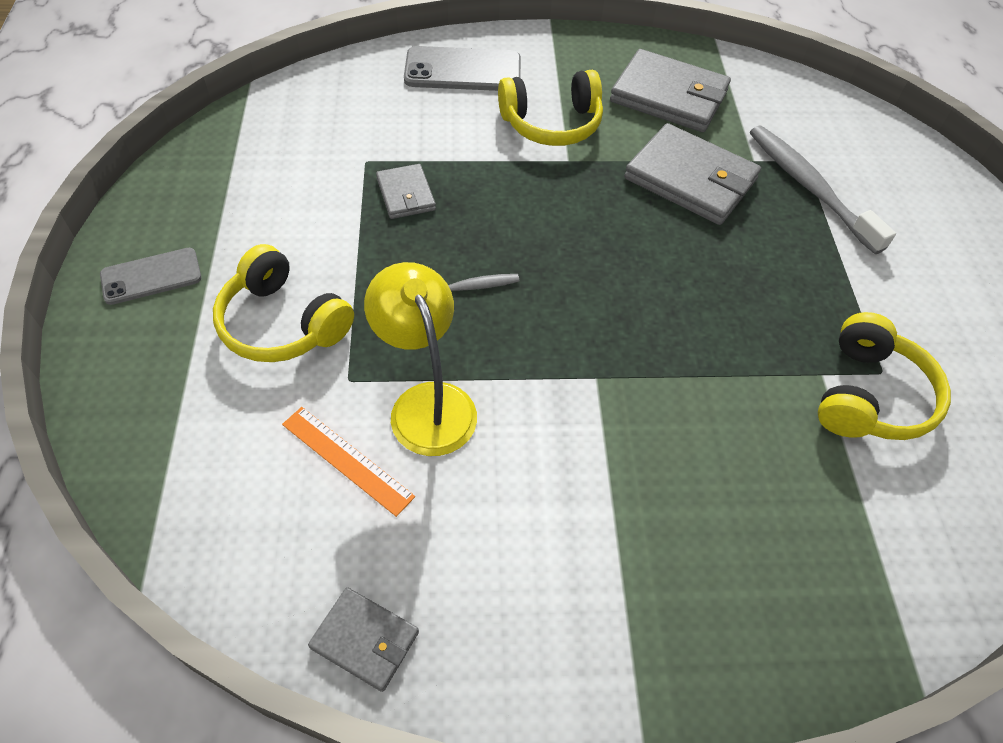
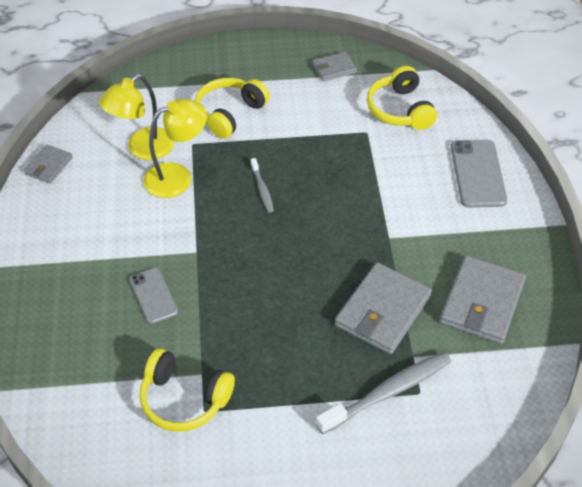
camera: 90 degrees right, 5 degrees down
(151, 276) = (258, 59): grey phone -> grey phone (153, 296)
(347, 459) = (143, 149): orange ruler -> yellow lamp
(406, 194) = (339, 154): grey wallet -> grey wallet (334, 68)
(552, 124) = (428, 227): yellow headphones -> yellow headphones (400, 110)

